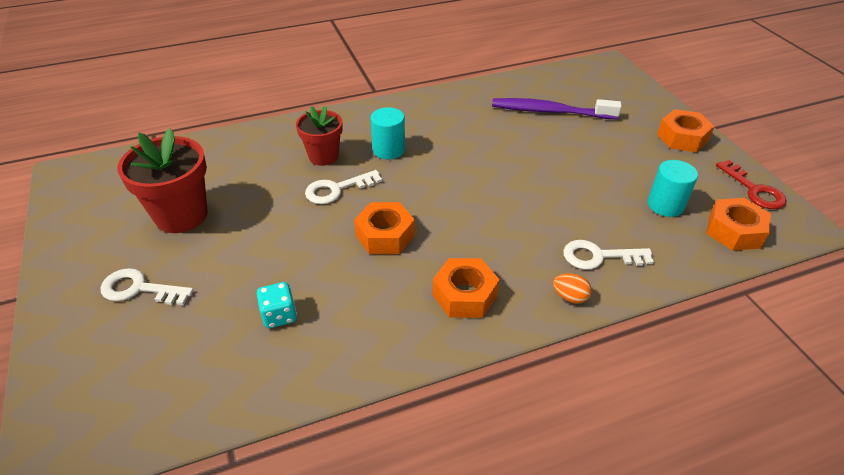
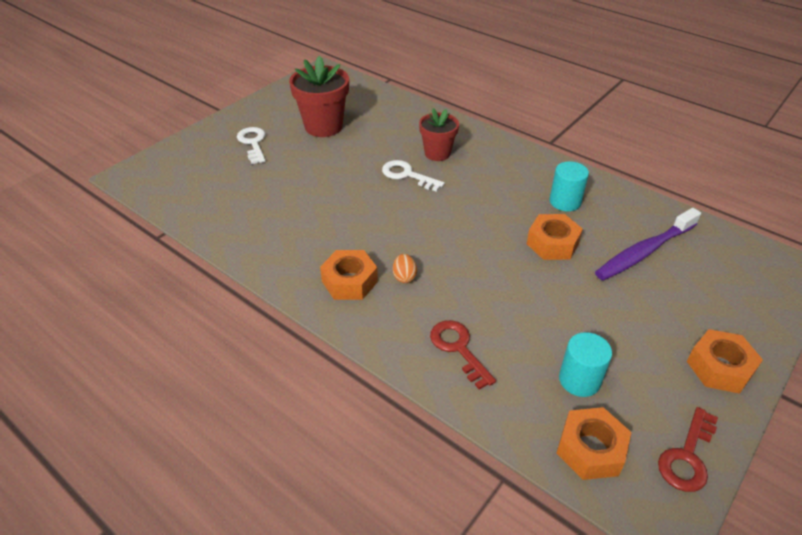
camera: 60 degrees right, 0 degrees up
(279, 315) = (269, 204): turquoise dice -> none
(385, 235) = (379, 218): orange nut -> orange nut (552, 243)
(388, 150) = (478, 180): turquoise cylinder -> turquoise cylinder (565, 202)
(550, 111) = (644, 251): purple toothbrush -> purple toothbrush turned 105 degrees counterclockwise
(569, 297) = (392, 343): orange egg -> orange egg (404, 277)
(599, 256) = (458, 349): white key -> red key

